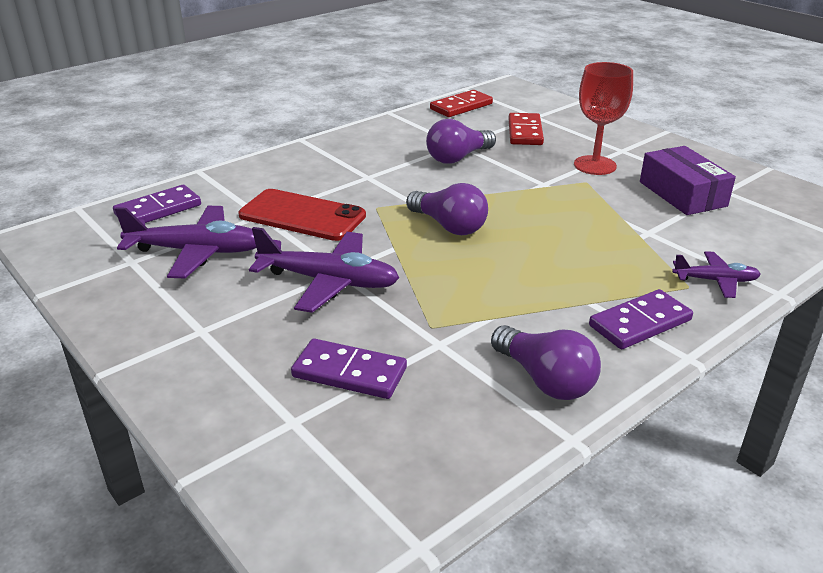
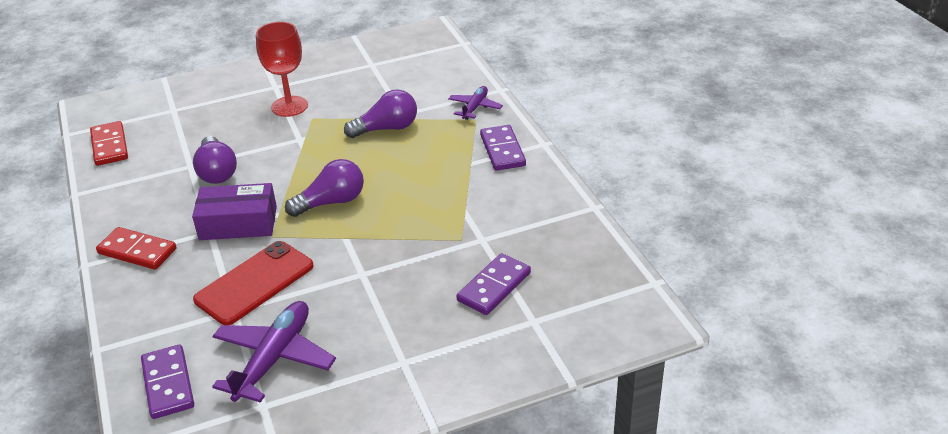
camera: 70 degrees left, 5 degrees up
(329, 281) = (374, 281): purple plane -> none
(525, 132) = (199, 124): red domino -> red domino (137, 251)
(545, 380) = (539, 203): purple light bulb -> purple light bulb (386, 128)
(682, 194) = (362, 83): purple box -> purple box (238, 223)

